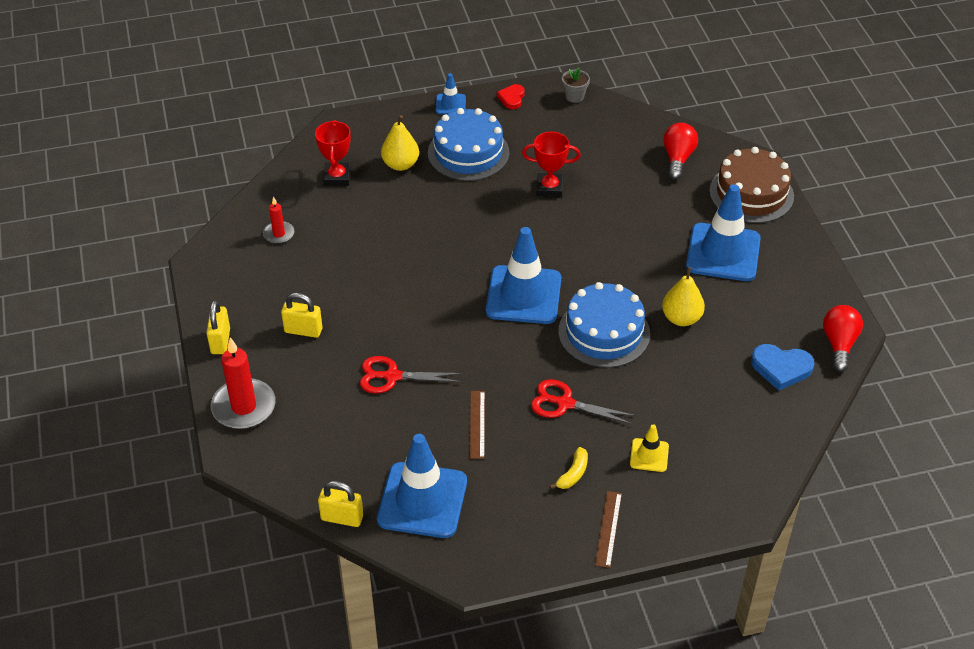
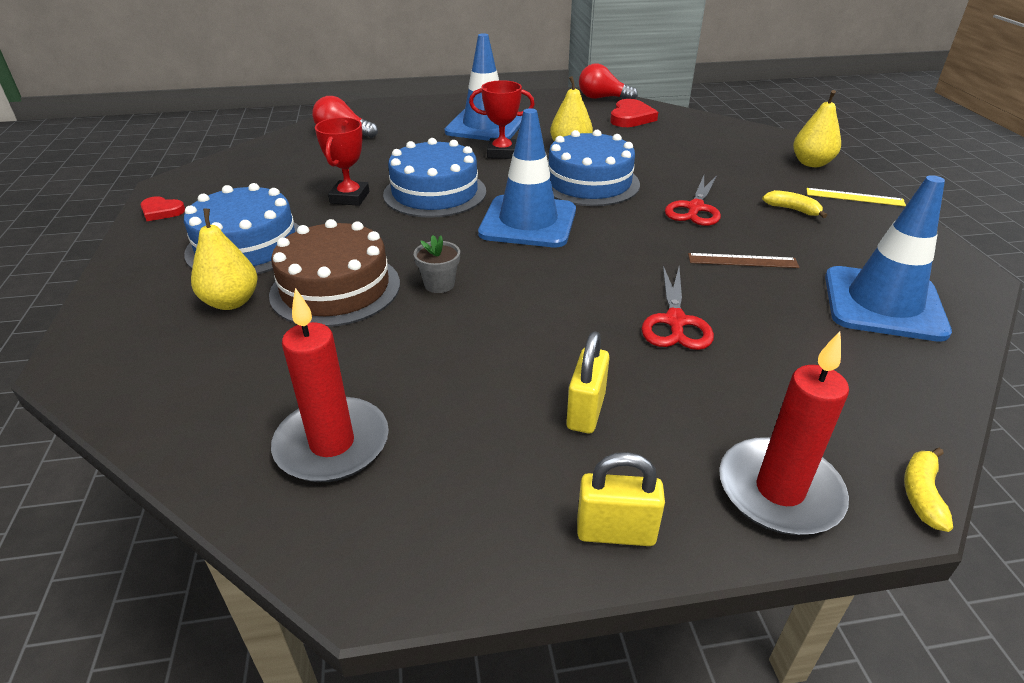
camera: 85 degrees left, 10 degrees down
(240, 467) = (921, 494): none -> yellow banana
(279, 234) = (332, 444): red candle -> red candle, size x1.85
(337, 177) = (218, 368): red trophy -> red trophy (502, 153)
(342, 518) = (955, 373): yellow padlock -> none
(450, 104) = (130, 255): blue traffic cone -> none
(566, 235) = (435, 193): none -> blue cake
(574, 96) = (197, 175): grey flower pot -> grey flower pot (439, 284)
(608, 529) = (854, 197): brown ruler -> yellow ruler
(649, 455) = (751, 173): yellow traffic cone -> none
(685, 511) = (811, 163): none -> yellow pear
(751, 193) = (410, 110): brown cake -> brown cake (335, 288)
(781, 368) = (631, 117): blue heart -> red heart

